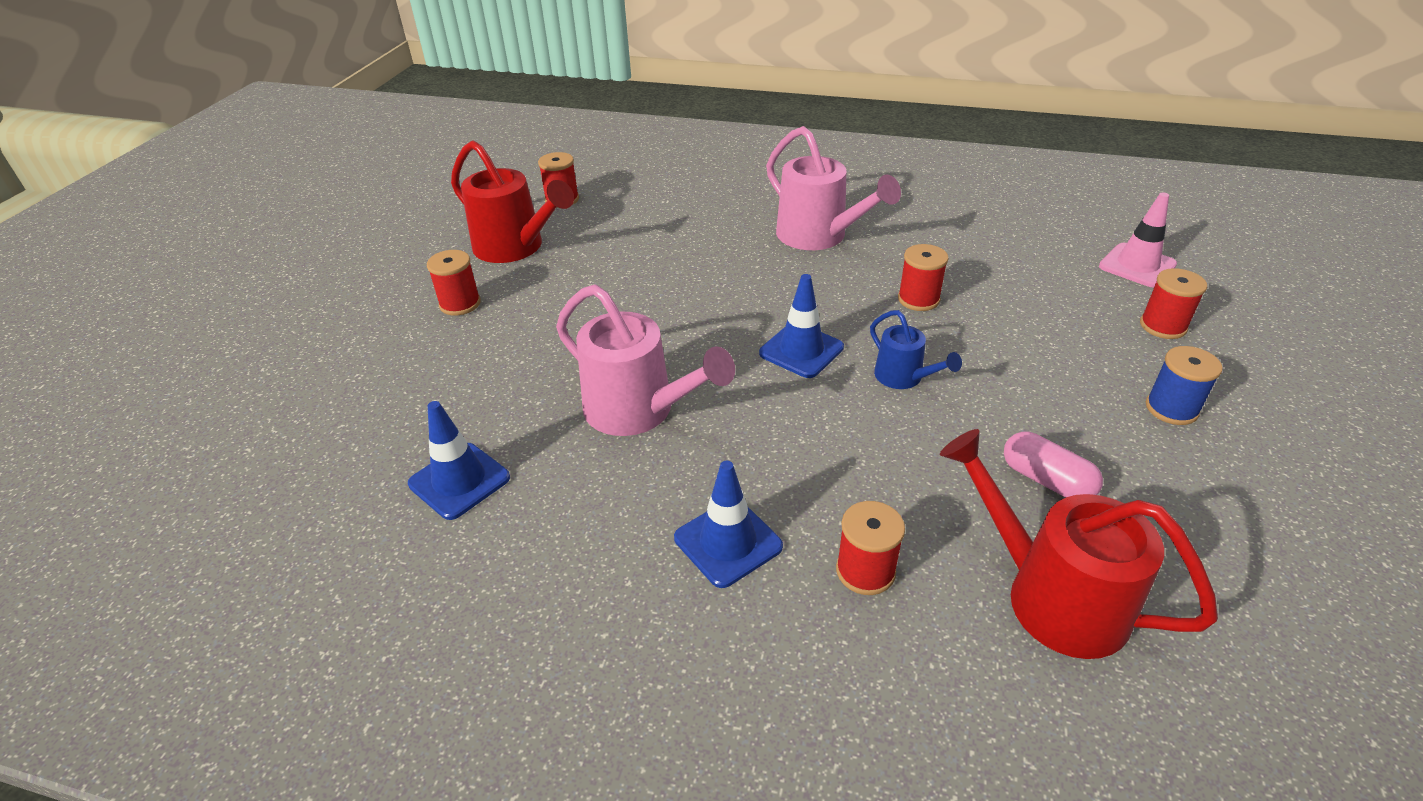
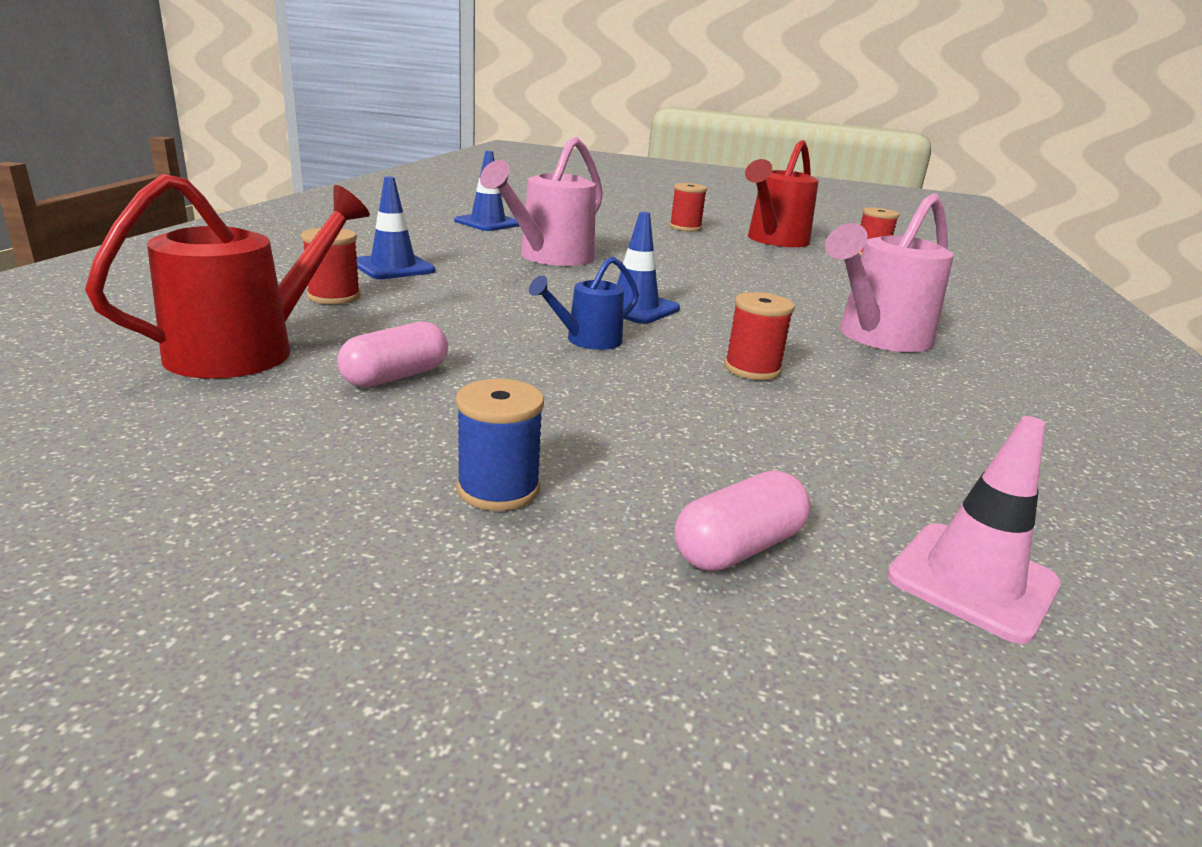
camera: 85 degrees right, 15 degrees down
(1162, 326) = (738, 547): red spool -> pink capsule

